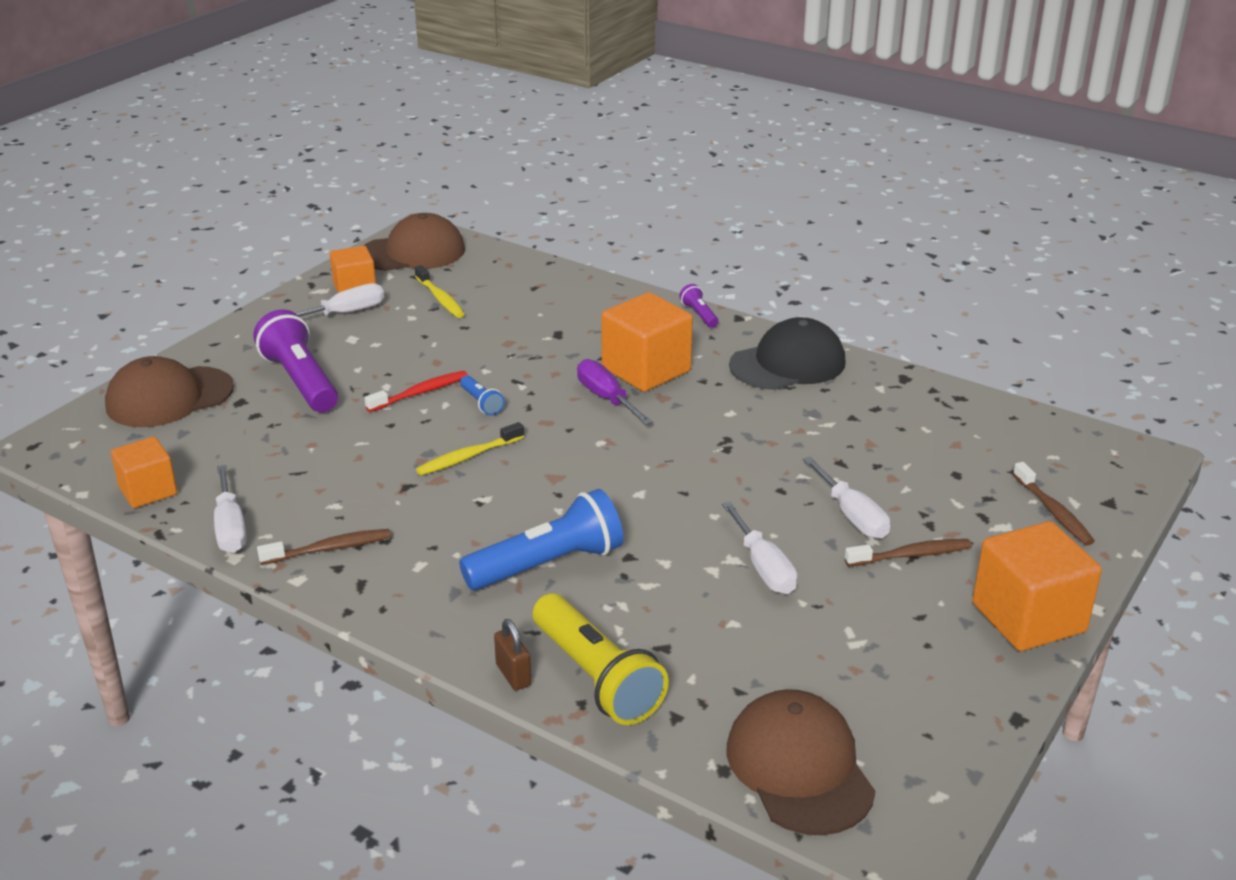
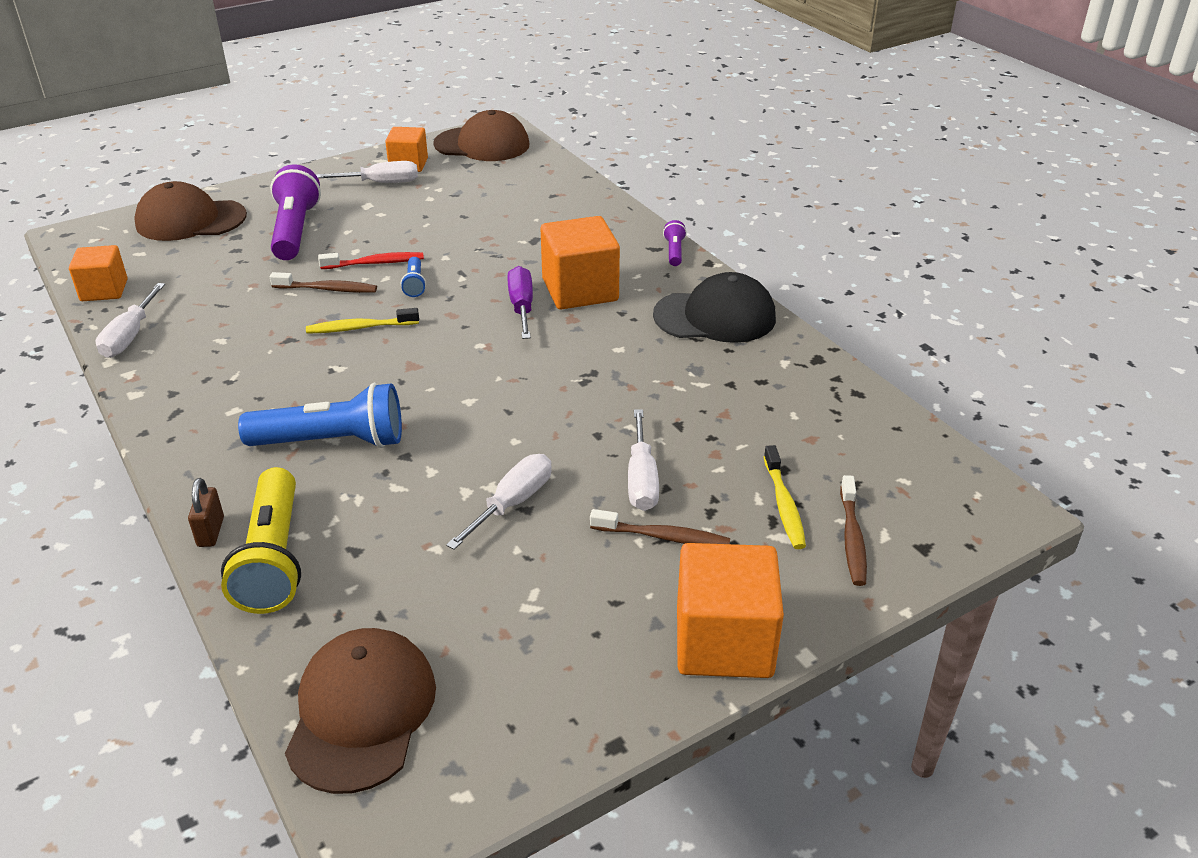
camera: 25 degrees right, 5 degrees up
(330, 549) = (181, 375): brown toothbrush -> brown toothbrush (327, 289)
(440, 298) = (467, 188): yellow toothbrush -> yellow toothbrush (784, 505)
(763, 567) = (512, 503): white screwdriver -> white screwdriver turned 150 degrees counterclockwise

